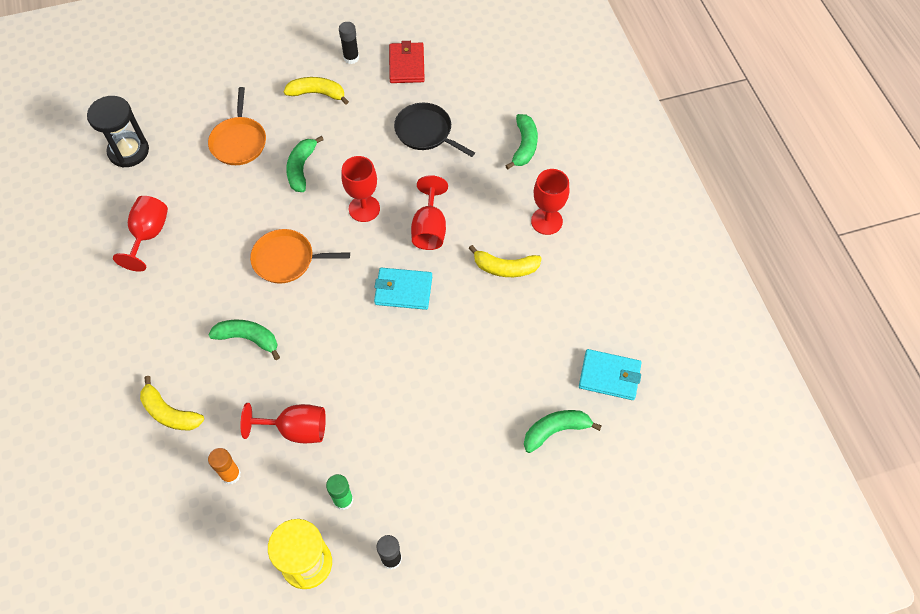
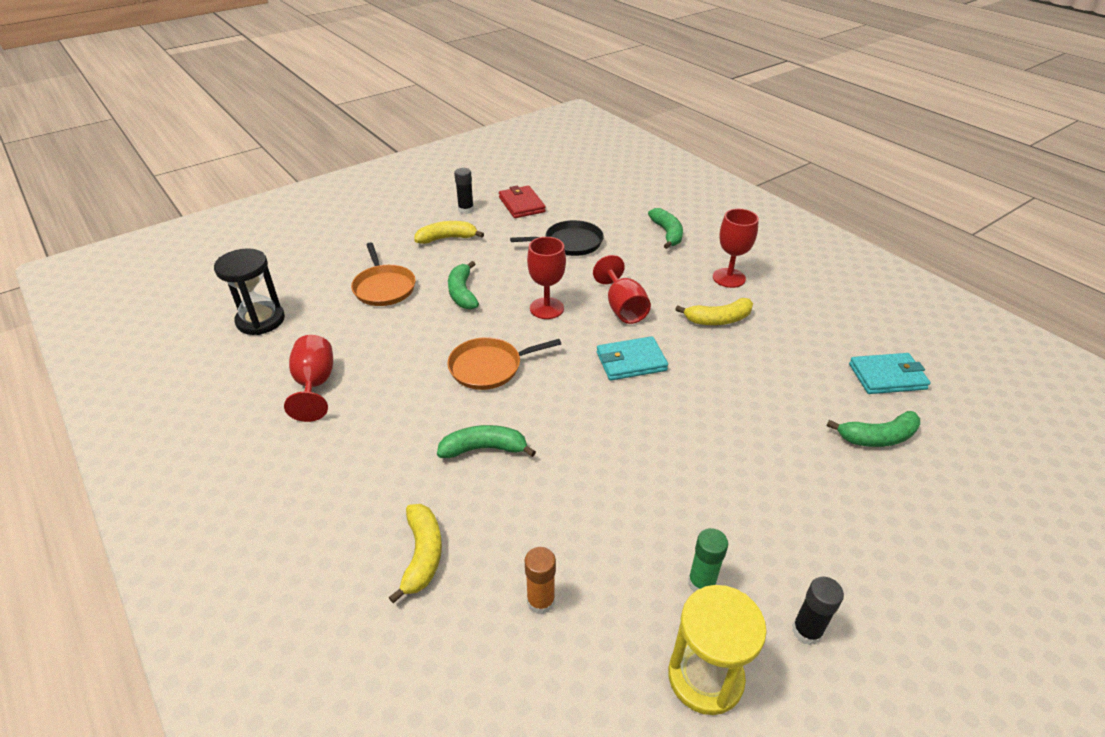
camera: 20 degrees left, 20 degrees down
(169, 413) = (422, 555): yellow banana -> yellow banana turned 105 degrees counterclockwise
(296, 429) = (595, 523): red goblet -> none
(426, 132) = (570, 243): black pan -> black pan turned 150 degrees clockwise
(555, 430) = (878, 437): green banana -> green banana turned 150 degrees counterclockwise

